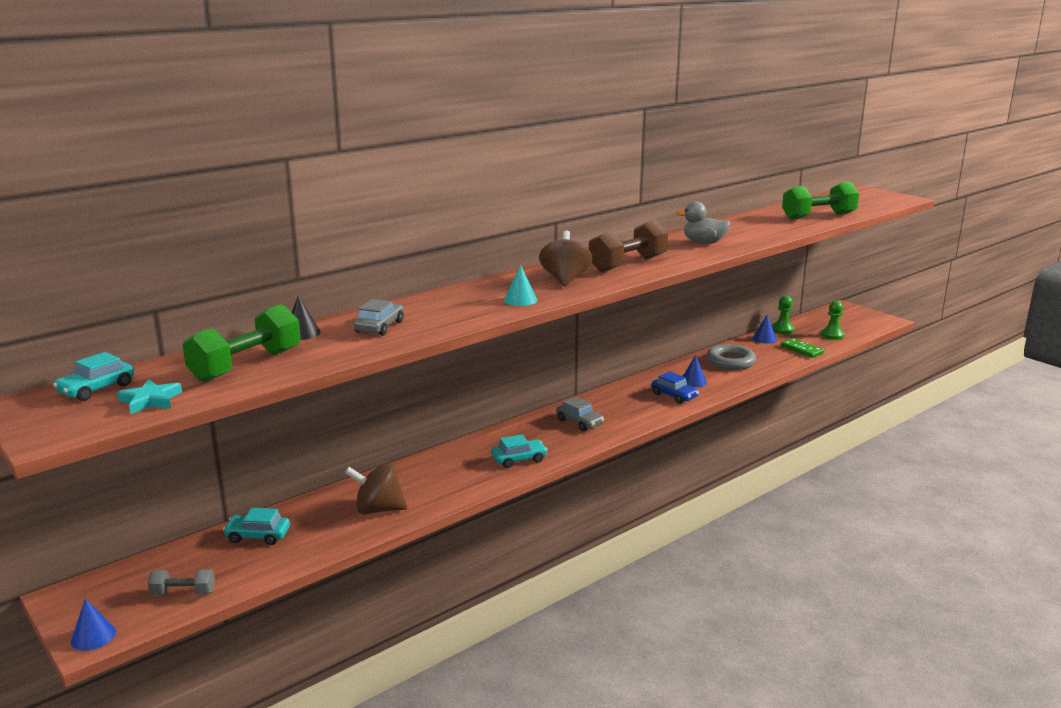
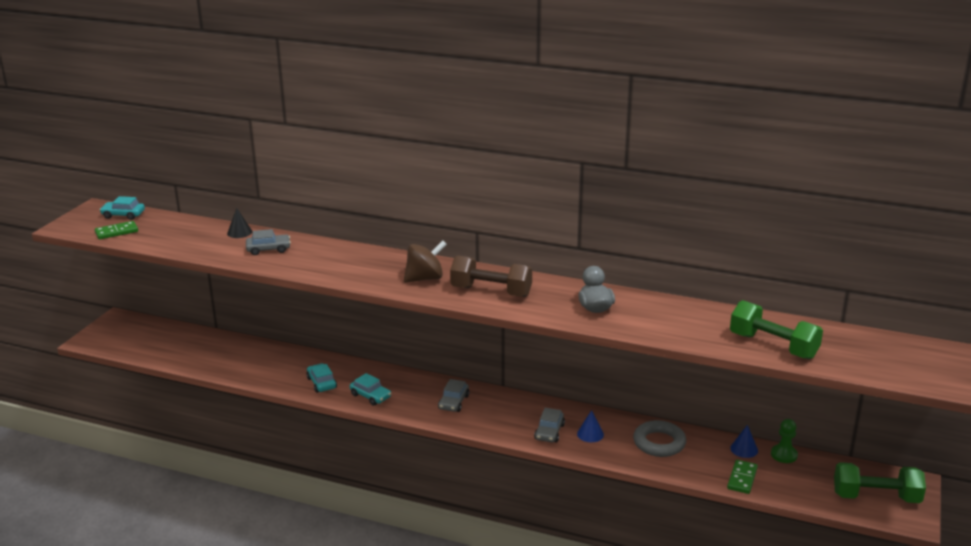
camera: 60 degrees right, 5 degrees up
(93, 636) = (89, 340): blue cone -> none
(150, 400) = (116, 232): turquoise star -> green domino
(183, 593) = (138, 347): grey dumbbell -> none
(246, 365) = (178, 236): green dumbbell -> green dumbbell (876, 497)
(258, 536) = (206, 343): turquoise car -> turquoise car (321, 383)
(378, 509) = (262, 369): brown spinning top -> none
(520, 300) = (362, 276): turquoise cone -> none
(674, 395) = (549, 432): blue car -> grey car
(832, 335) = (810, 490): green pawn -> none

